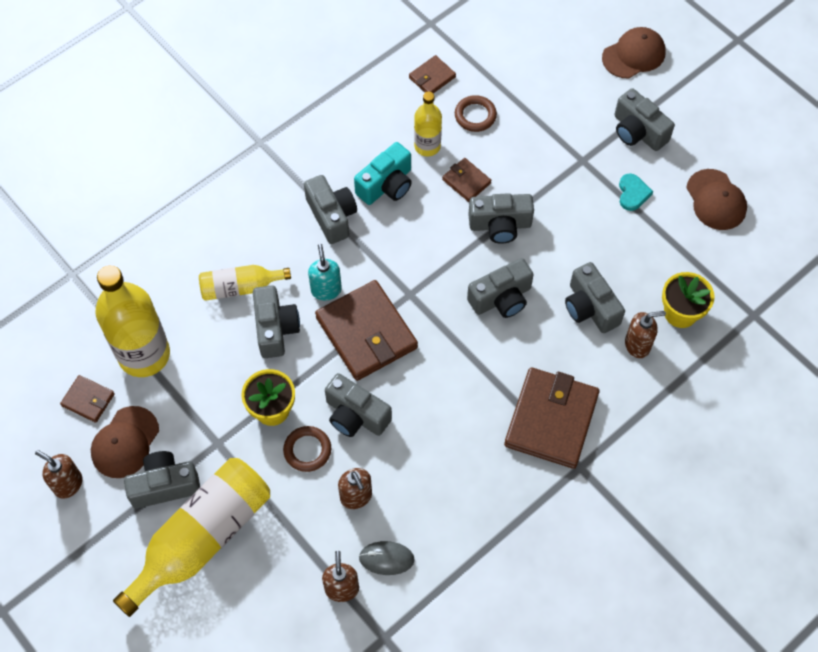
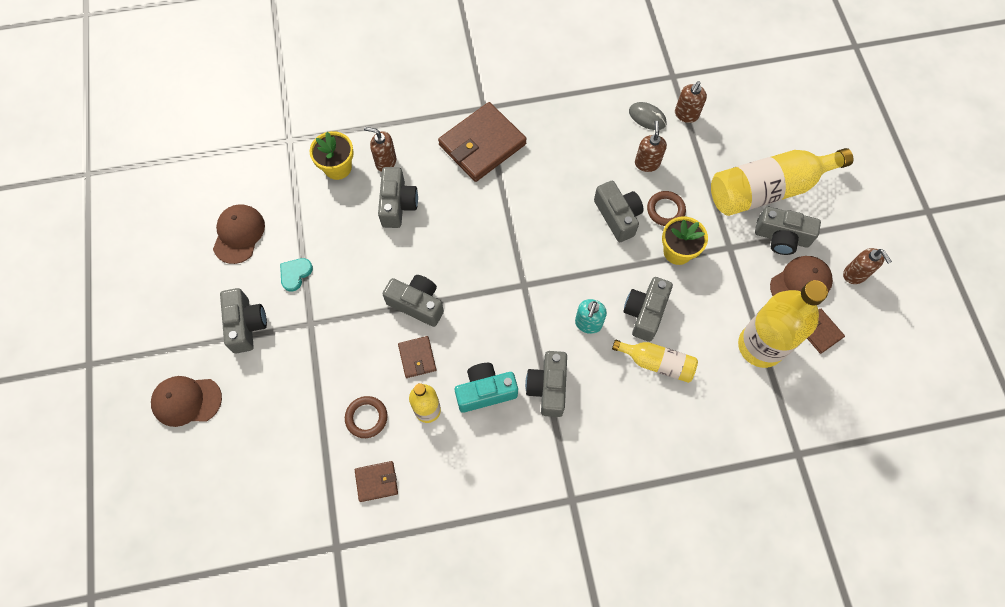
camera: 150 degrees left, 5 degrees up
(366, 333) = (576, 272): brown wallet -> none
(501, 298) = (457, 245): grey camera -> none

